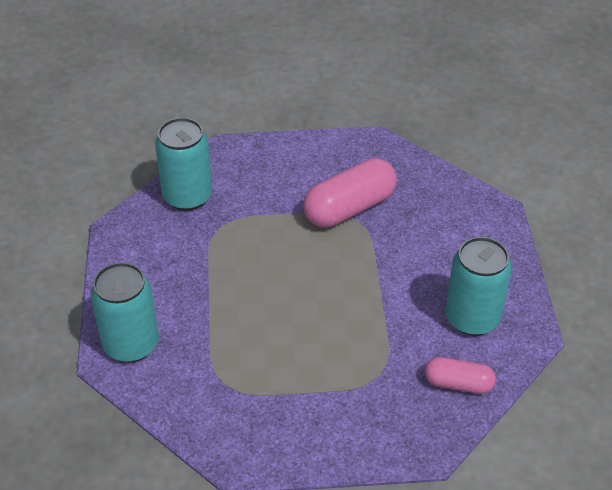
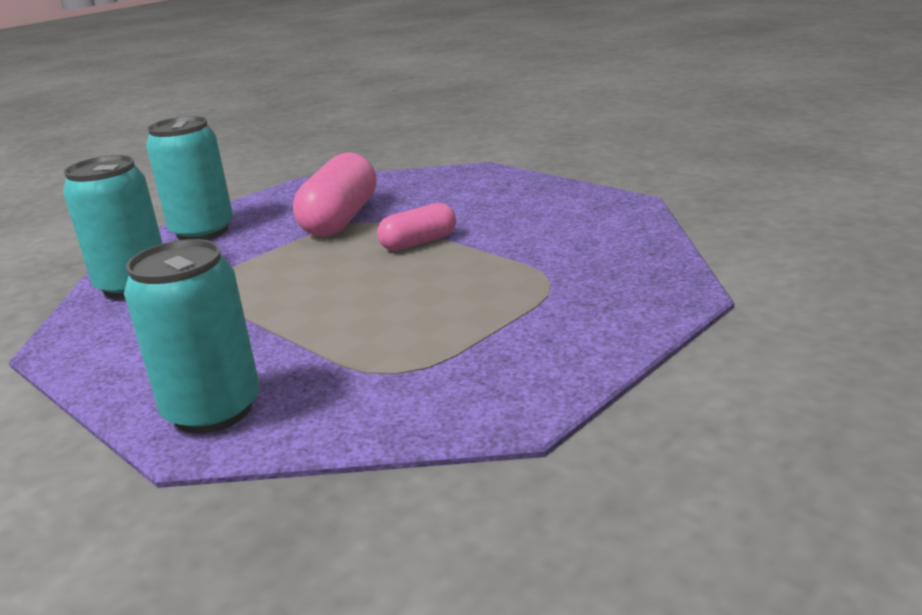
camera: 40 degrees left, 20 degrees down
(458, 384) = (628, 250): pink capsule -> pink capsule (419, 243)
(472, 318) = (566, 217): turquoise can -> turquoise can (202, 231)

